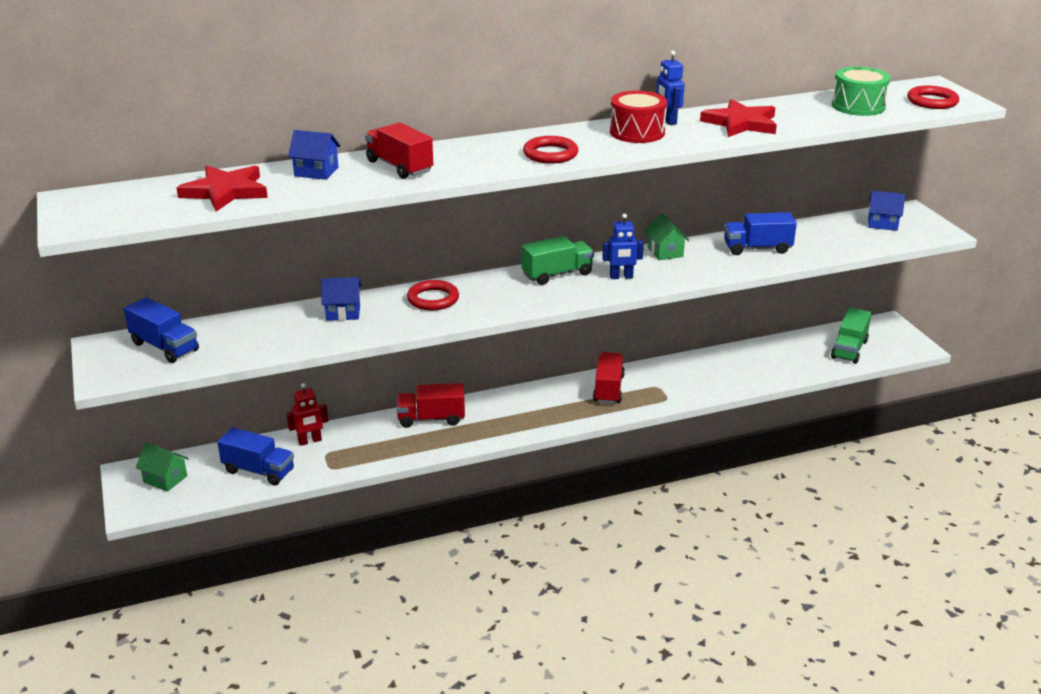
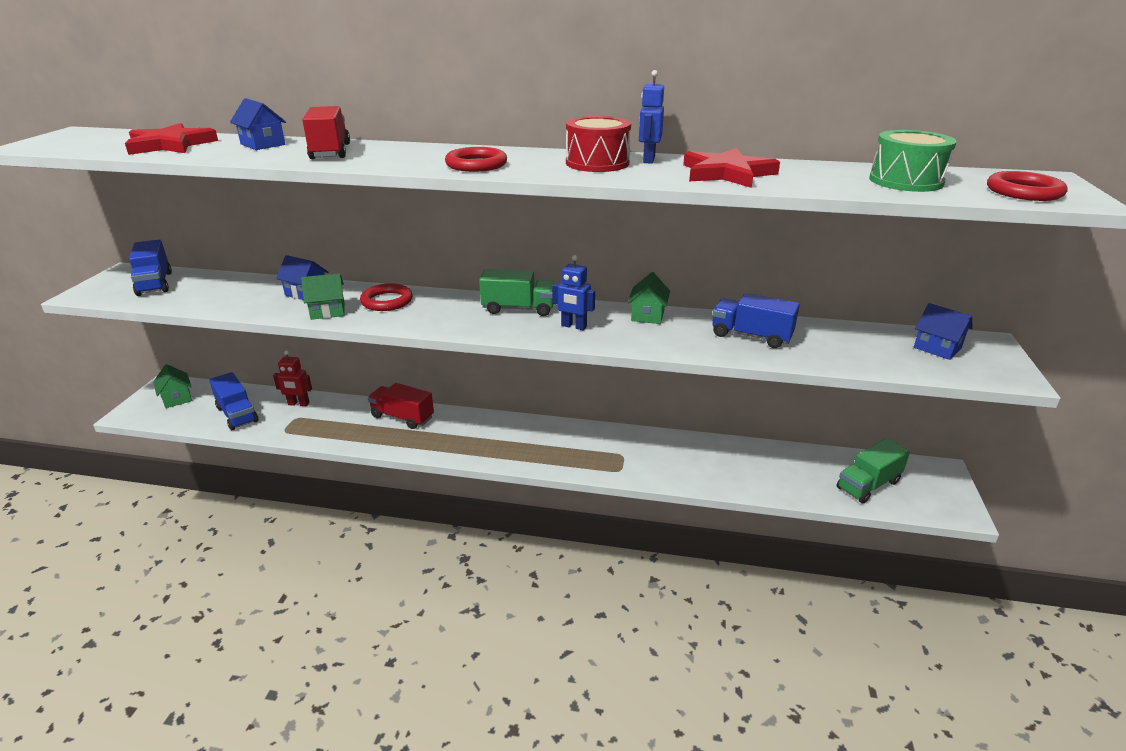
camera: 30 degrees right, 0 degrees up
(394, 323) = (327, 311): none -> green house
(608, 389) = (575, 442): red truck -> none

